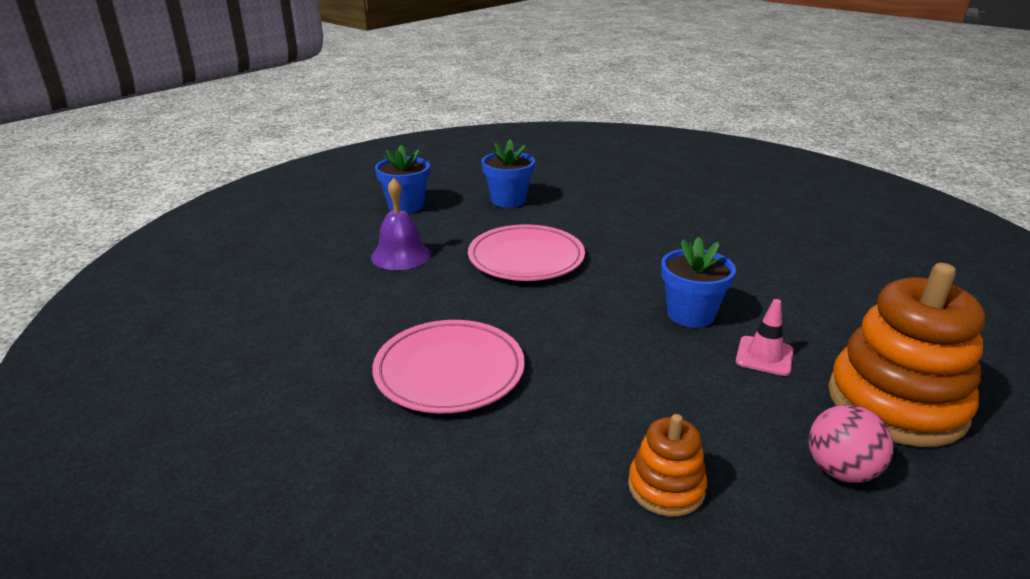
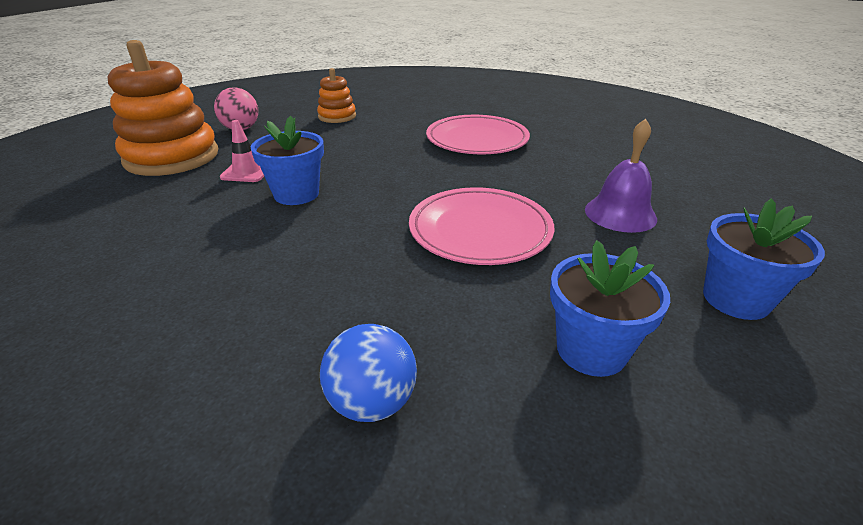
camera: 165 degrees right, 5 degrees up
(620, 199) = (372, 402): none -> blue ball

